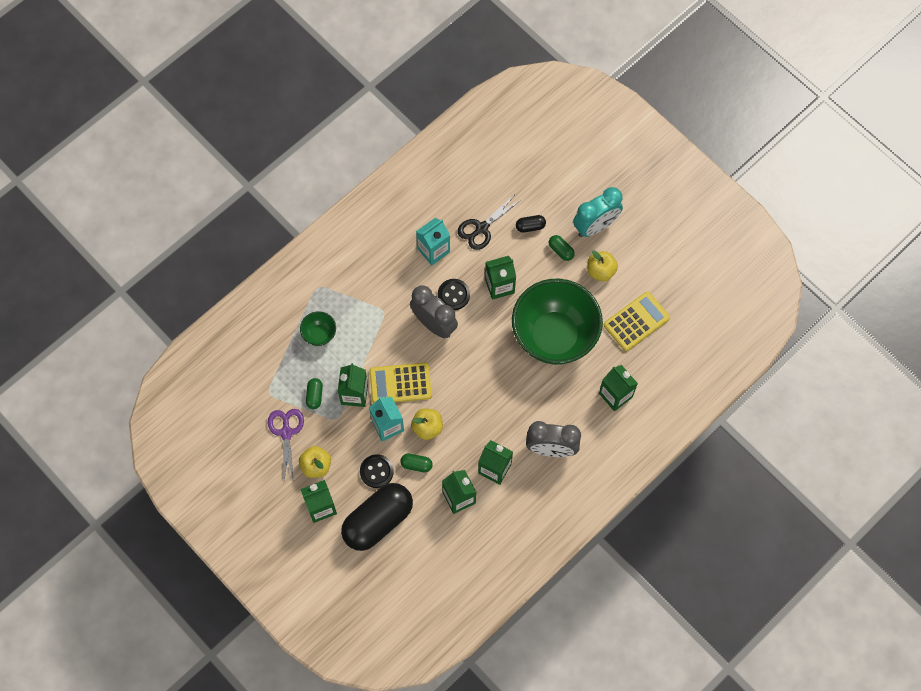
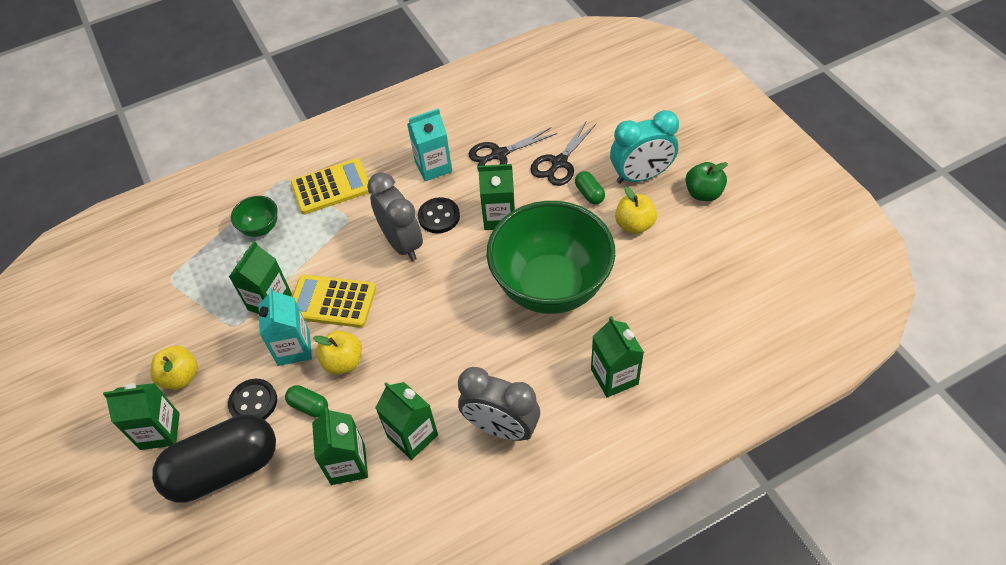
camera: 20 degrees right, 15 degrees down
(286, 432) = (166, 328): purple scissors -> none
(314, 396) = (221, 293): green capsule -> none
(530, 226) = (559, 163): black capsule -> black scissors
(636, 321) = (667, 291): yellow calculator -> yellow calculator (331, 187)
(644, 232) = (703, 193): none -> green apple

